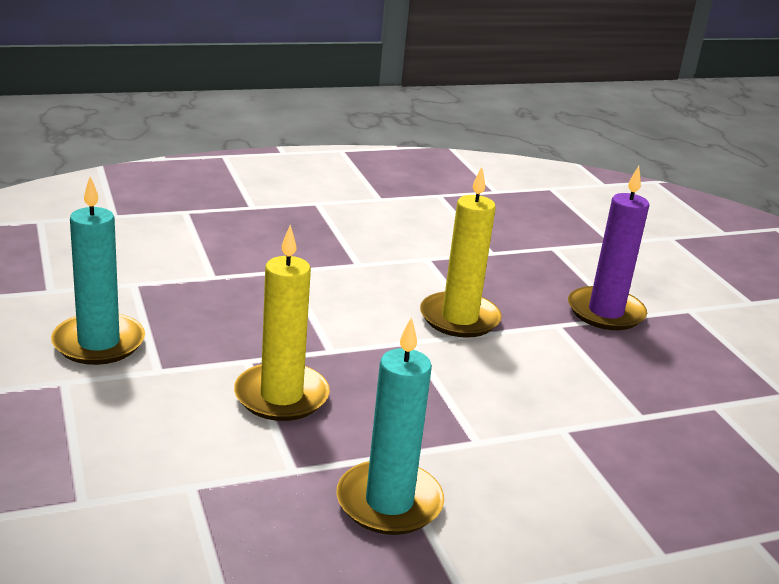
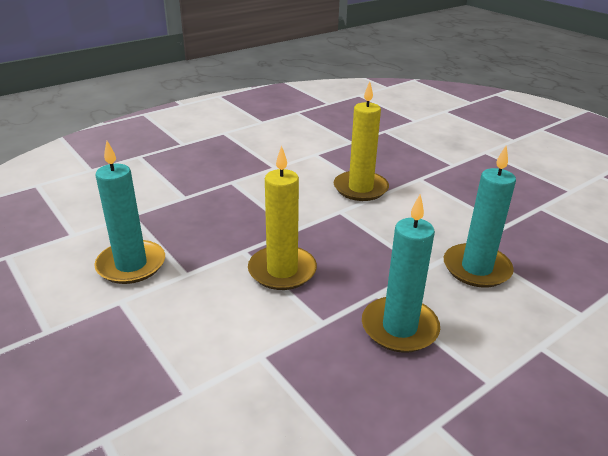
camera: 15 degrees left, 5 degrees up
(551, 460) = (476, 268): none -> turquoise candle
(605, 312) = (441, 164): purple candle -> none

